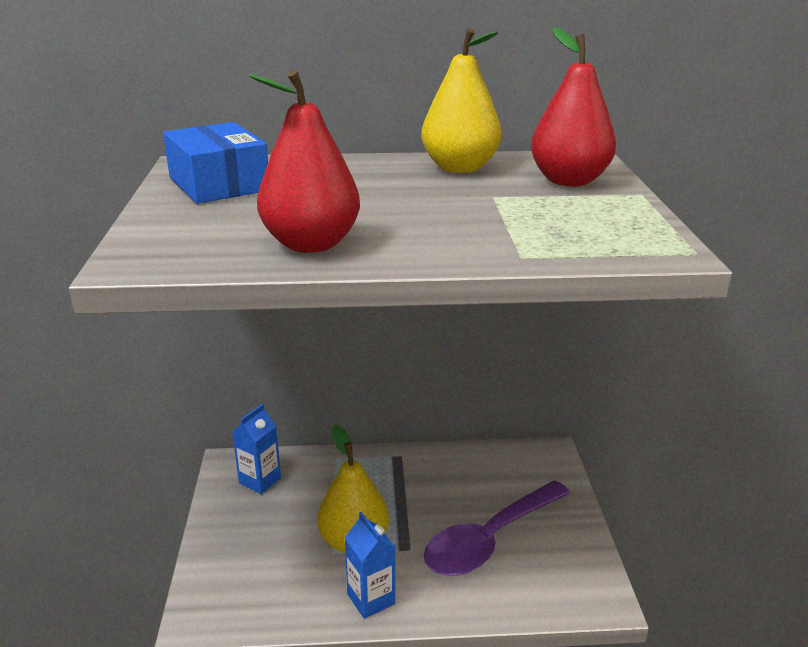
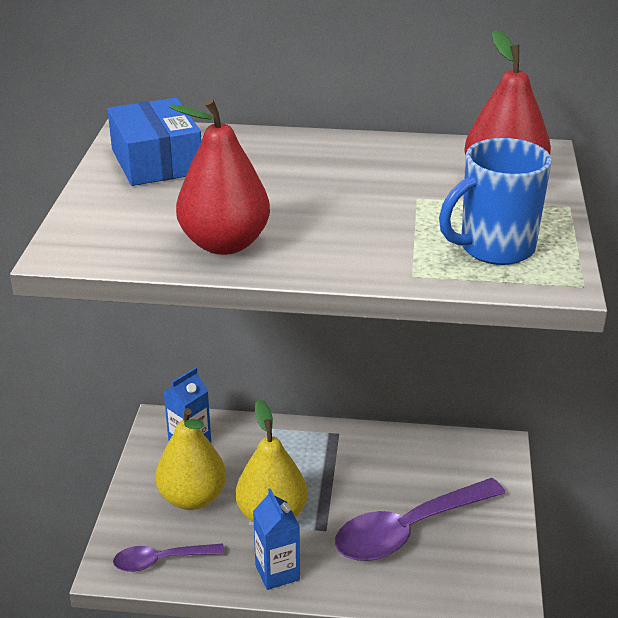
camera: 10 degrees right, 5 degrees up
(248, 602) = (161, 561): none -> purple spoon
(459, 168) = (398, 156): yellow pear -> yellow pear (192, 498)
(591, 230) = (494, 248): none -> blue mug

